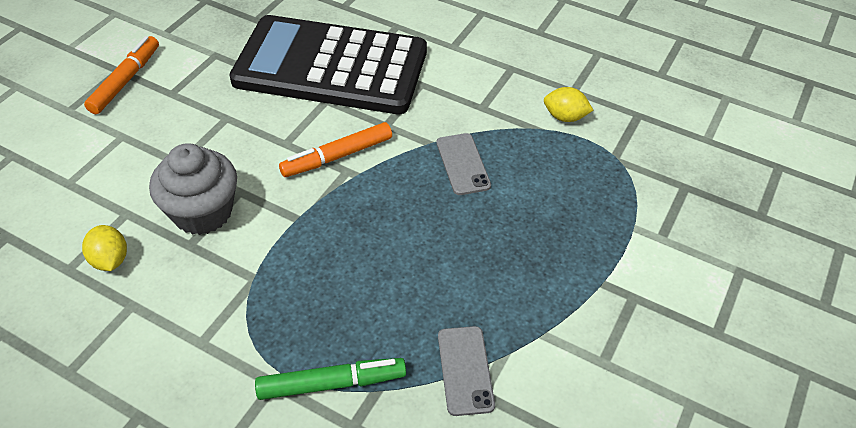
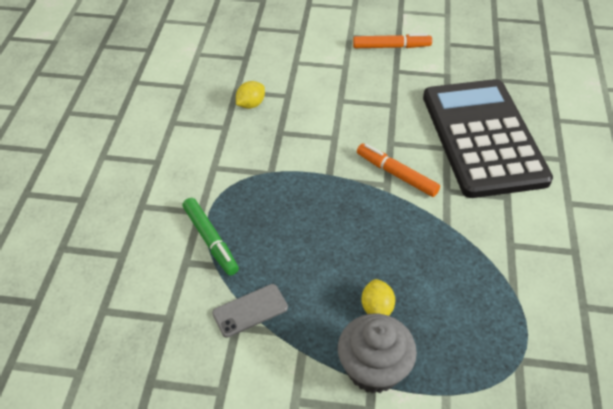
camera: 70 degrees right, 0 degrees up
(203, 212) = (307, 127): grey cupcake -> grey cupcake (373, 368)
(463, 164) = (438, 251): grey phone -> none
(565, 117) = (543, 308): yellow lemon -> yellow lemon (376, 308)

